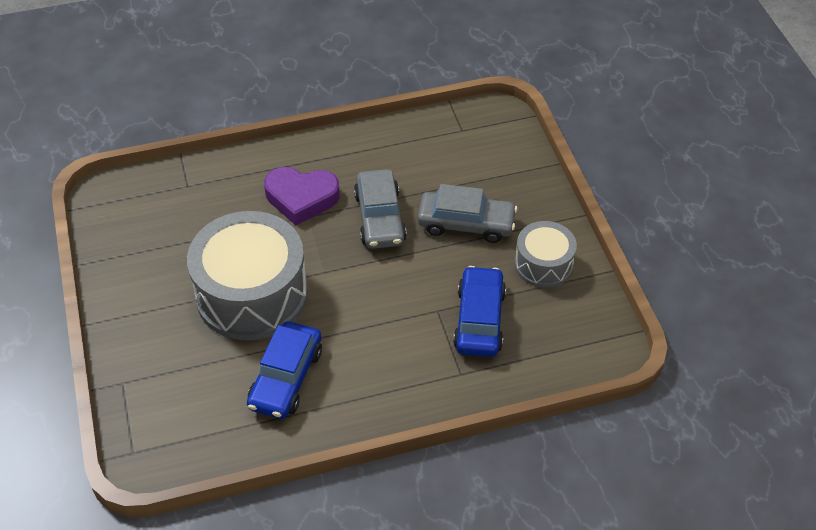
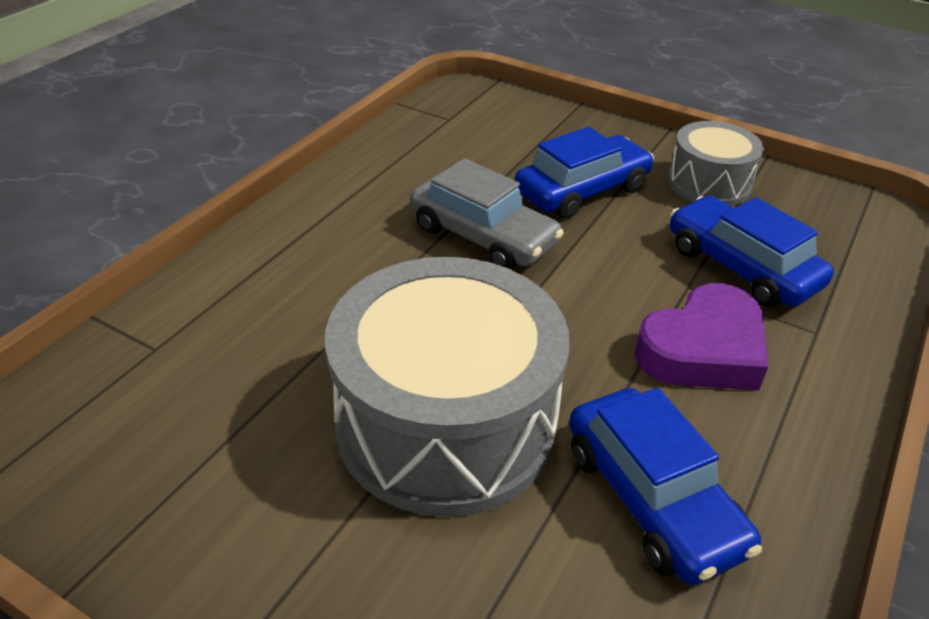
camera: 45 degrees left, 10 degrees down
(301, 198) = (354, 269): purple heart -> purple heart (703, 349)
(466, 224) = (582, 191): grey car -> blue car

